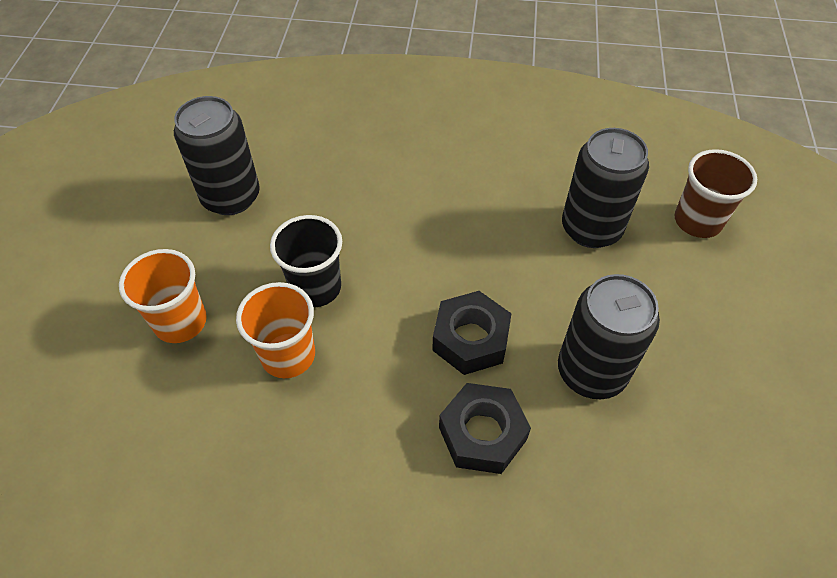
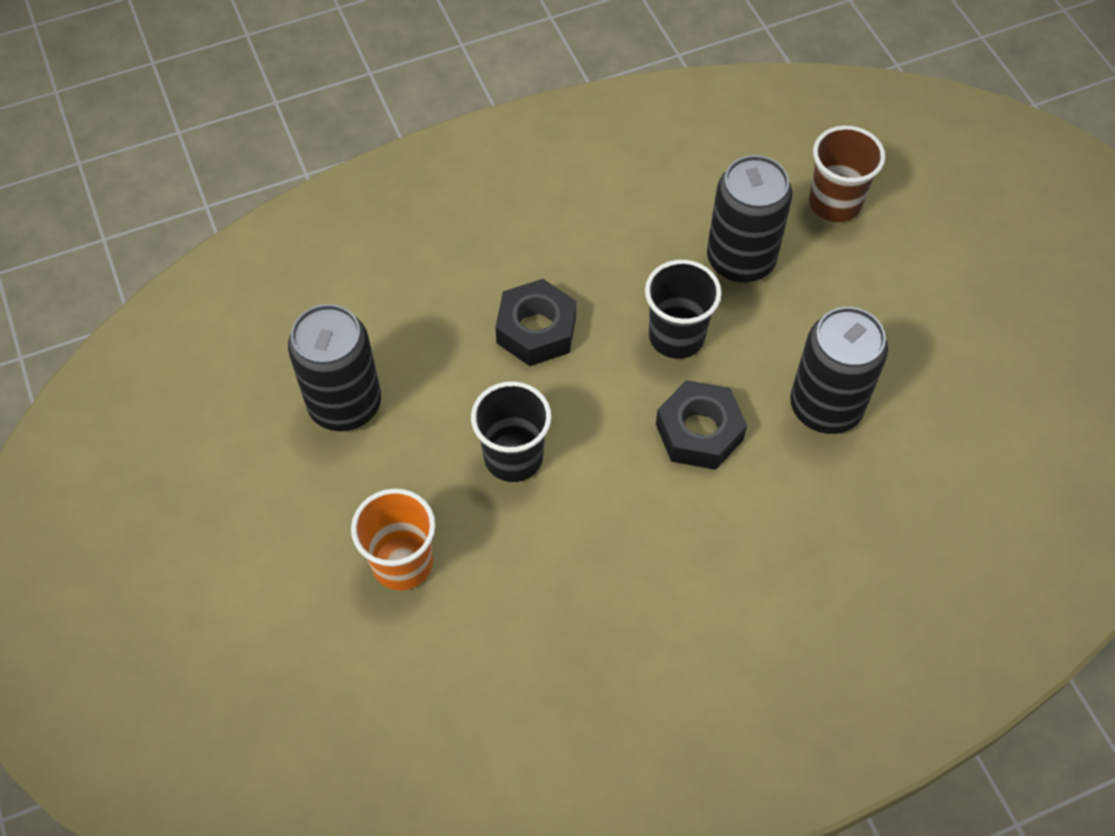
camera: 30 degrees left, 5 degrees up
(288, 355) = (538, 538): orange cup -> none
(482, 433) = (767, 514): black nut -> black nut (536, 330)
(501, 260) = (676, 336): none -> black cup

